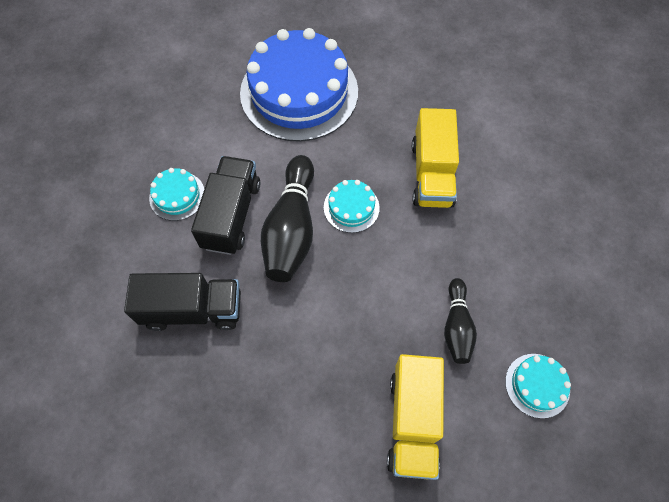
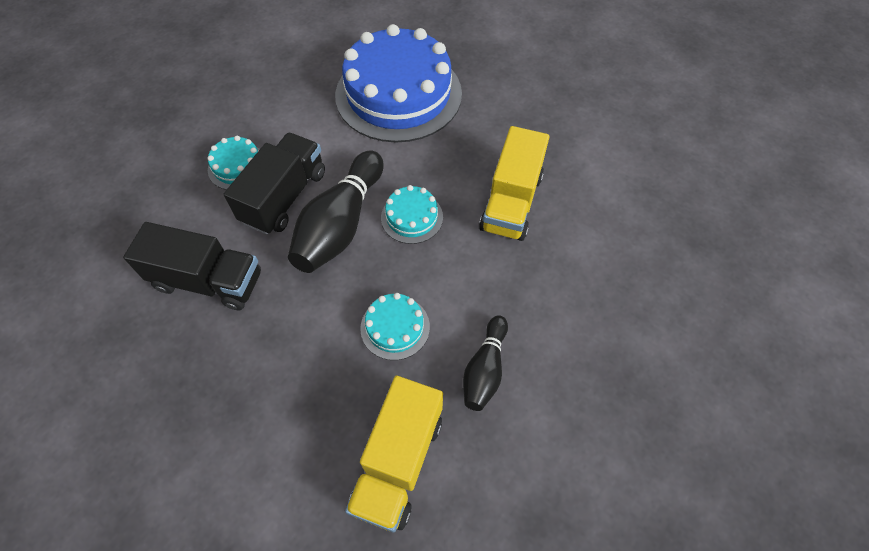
camera: 15 degrees right, 5 degrees down
(537, 385) = (558, 460): turquoise cake -> turquoise cake (395, 327)

